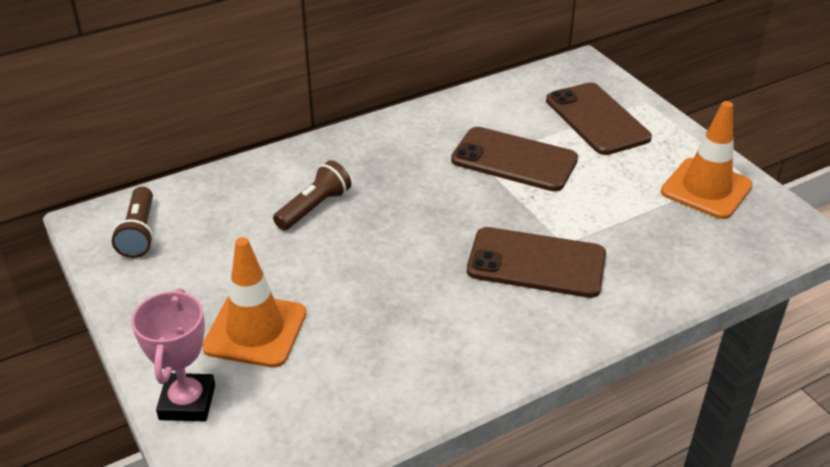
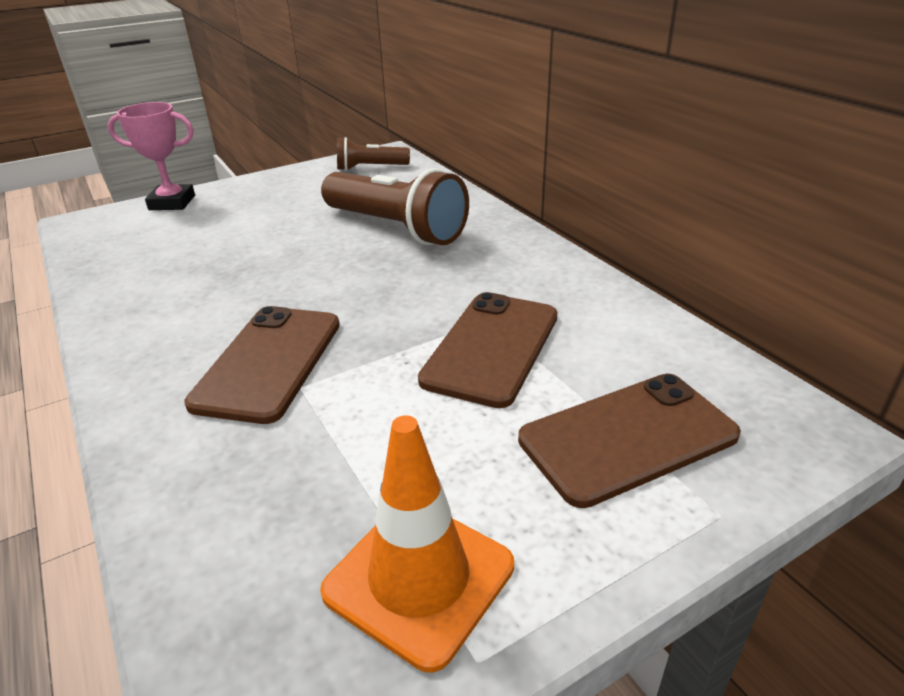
camera: 90 degrees right, 5 degrees down
(255, 330) = (235, 218): orange traffic cone -> none
(314, 208) = (396, 228): brown flashlight -> brown flashlight, size x1.82

